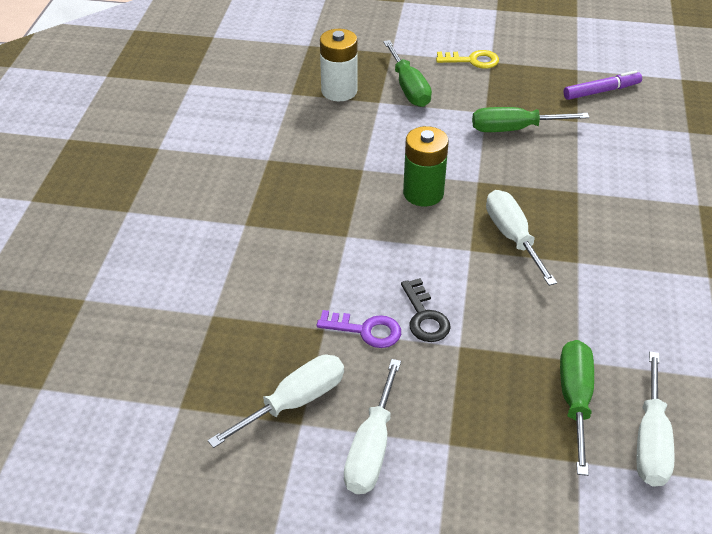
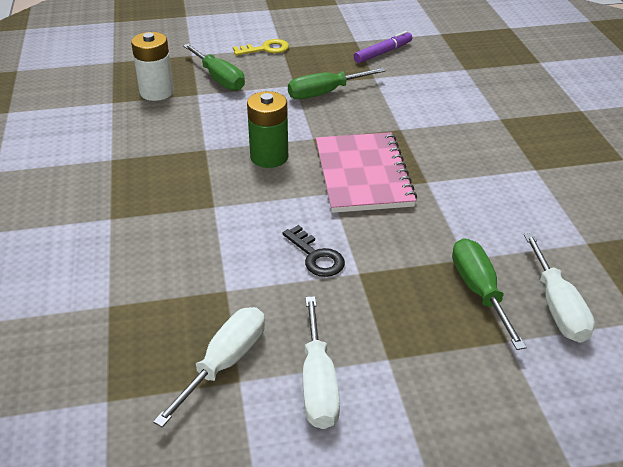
camera: 20 degrees left, 5 degrees down
(366, 330) = (267, 281): purple key -> none
(512, 237) = (363, 174): white screwdriver -> pink notebook

